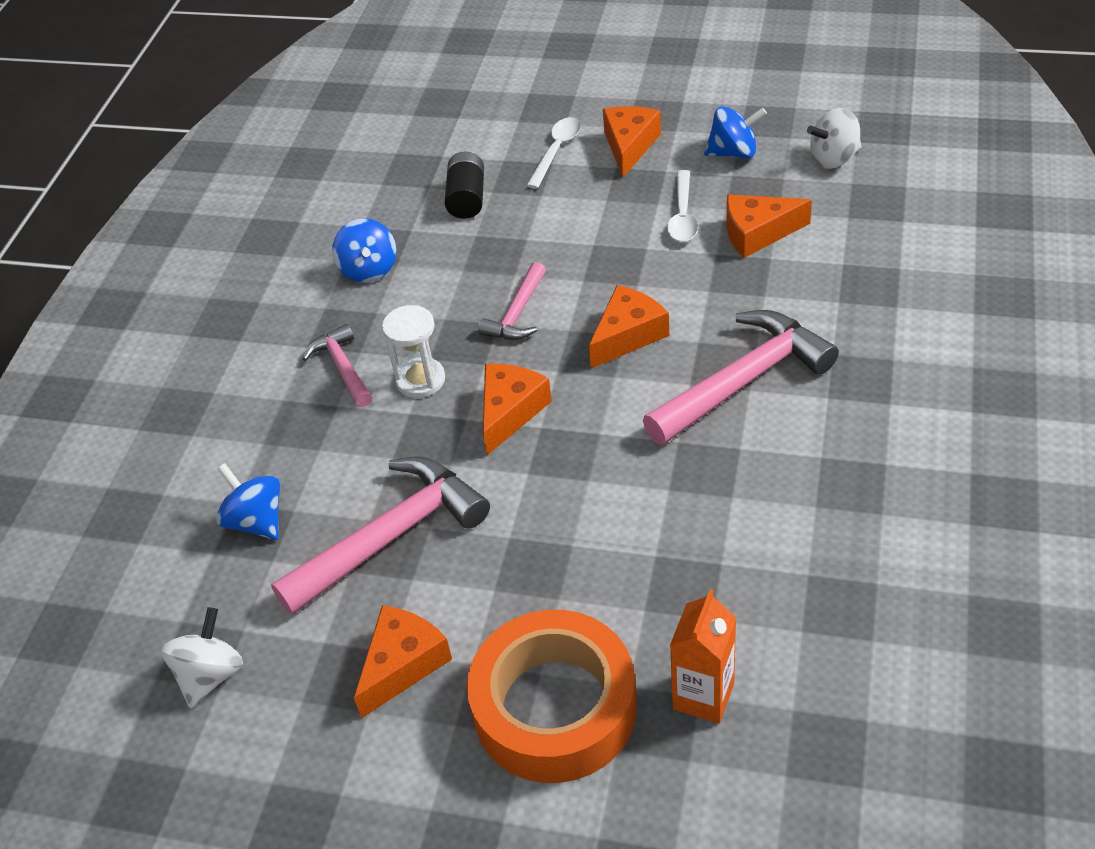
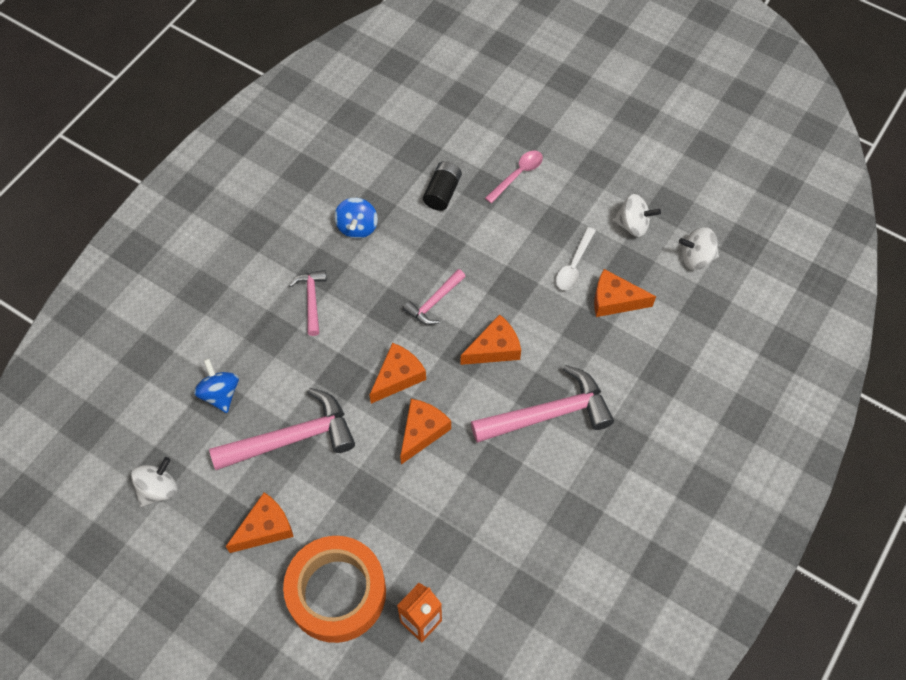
camera: 15 degrees right, 15 degrees up
(420, 380) = (354, 329): white hourglass -> none
(556, 151) = (517, 175): white spoon -> pink spoon
(629, 146) = (567, 190): orange cheese -> orange cheese (422, 432)
(733, 153) = (633, 225): blue spinning top -> white spinning top

